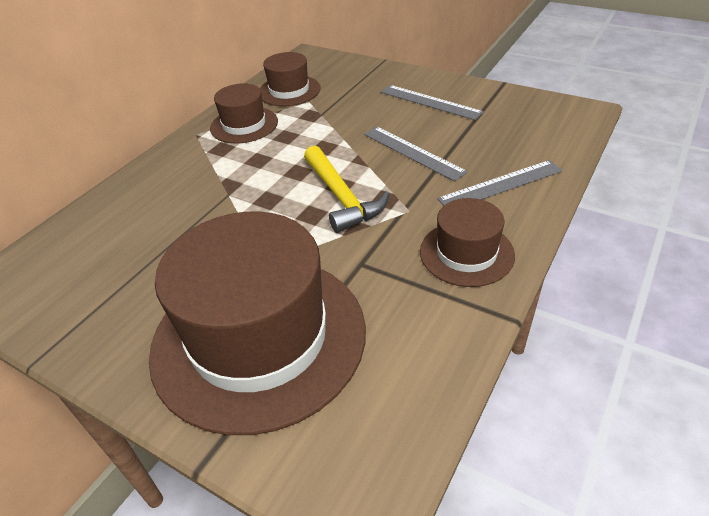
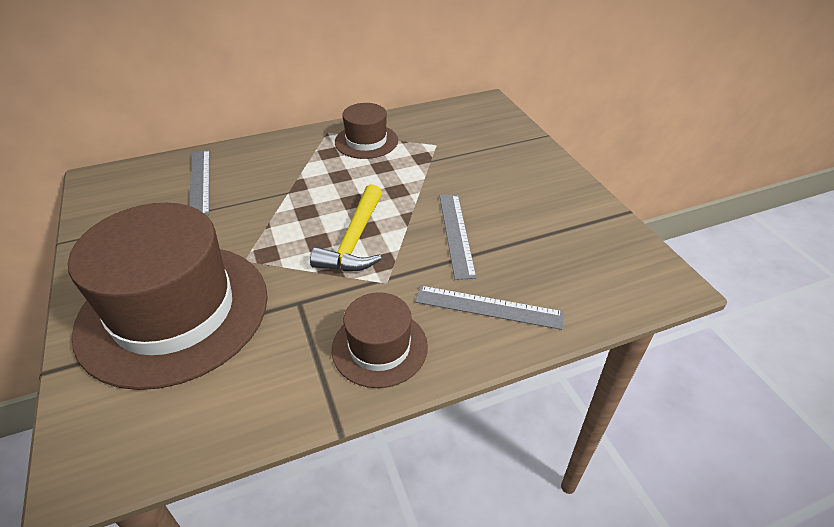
camera: 35 degrees right, 0 degrees up
(289, 90) = (433, 128): brown hat -> none
(430, 102) = (532, 195): grey ruler -> grey ruler (200, 182)

